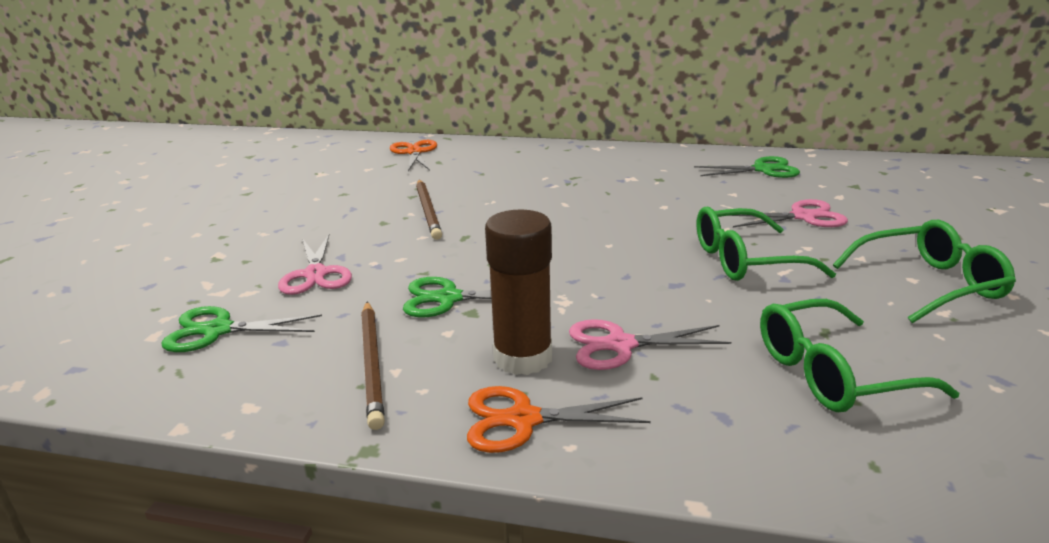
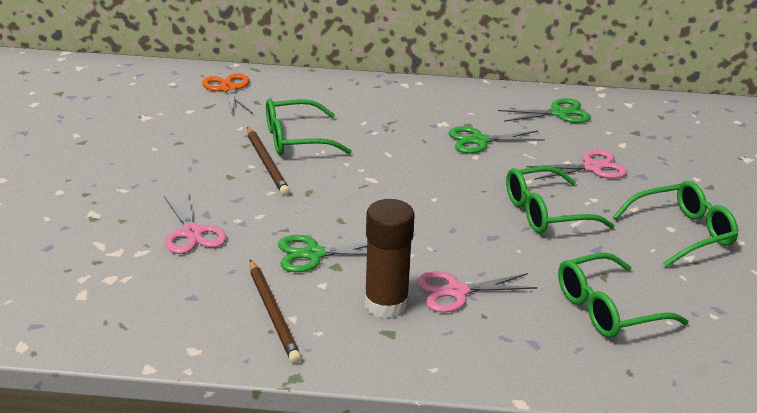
camera: 10 degrees left, 5 degrees up
(218, 330) = (134, 288): green scissors -> green scissors (479, 141)
(467, 191) = (295, 139): none -> green glasses
(523, 420) = (397, 351): orange scissors -> none

